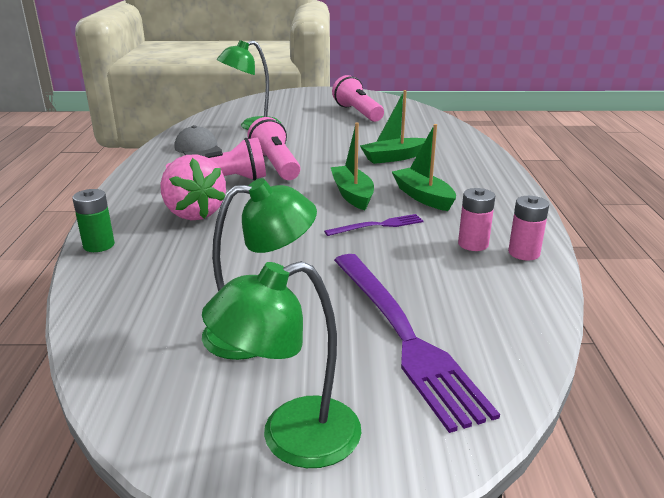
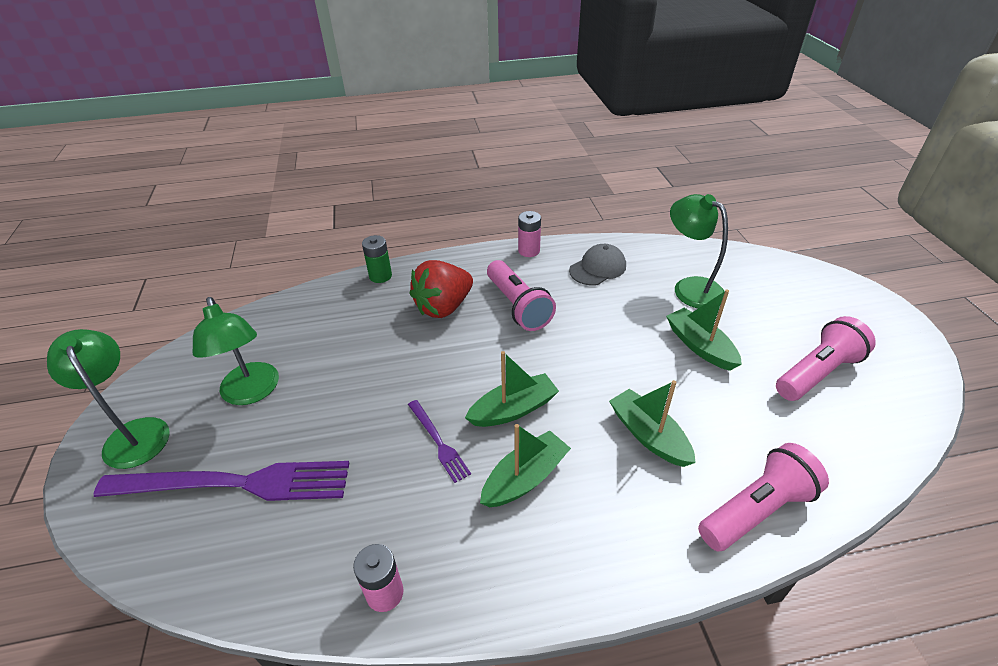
camera: 80 degrees right, 15 degrees up
(193, 213) = (443, 307): pink strawberry -> red strawberry
(276, 165) = (575, 333): pink flashlight -> pink flashlight (756, 510)
(317, 133) = (700, 346): none -> green boat
(403, 335) = (235, 483): purple fork -> purple fork turned 150 degrees counterclockwise
(473, 244) = (403, 536): pink battery -> pink battery (529, 251)

